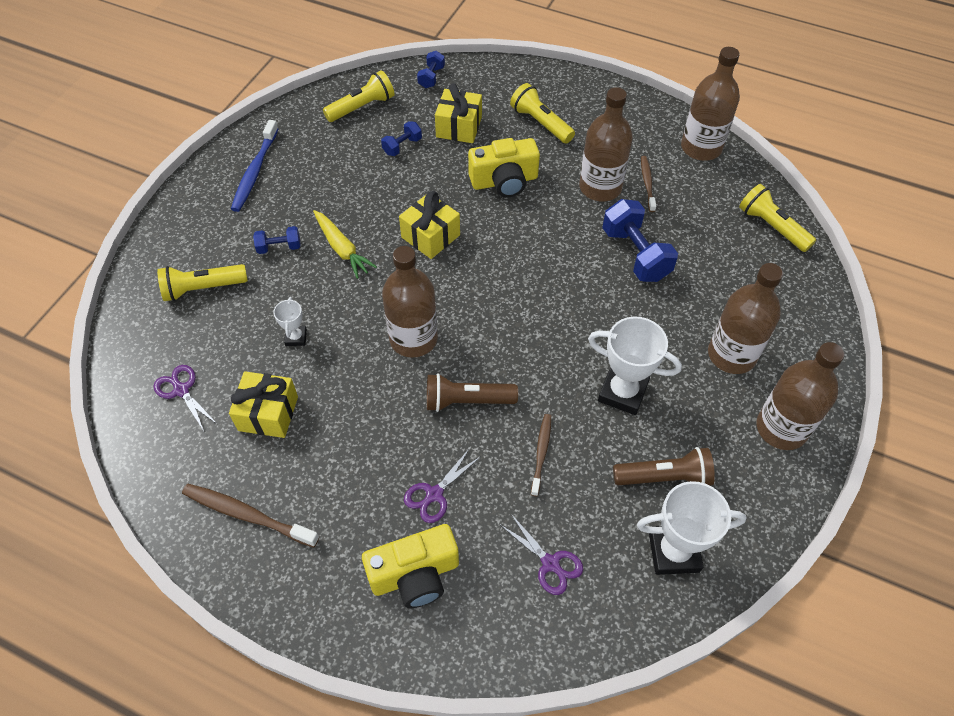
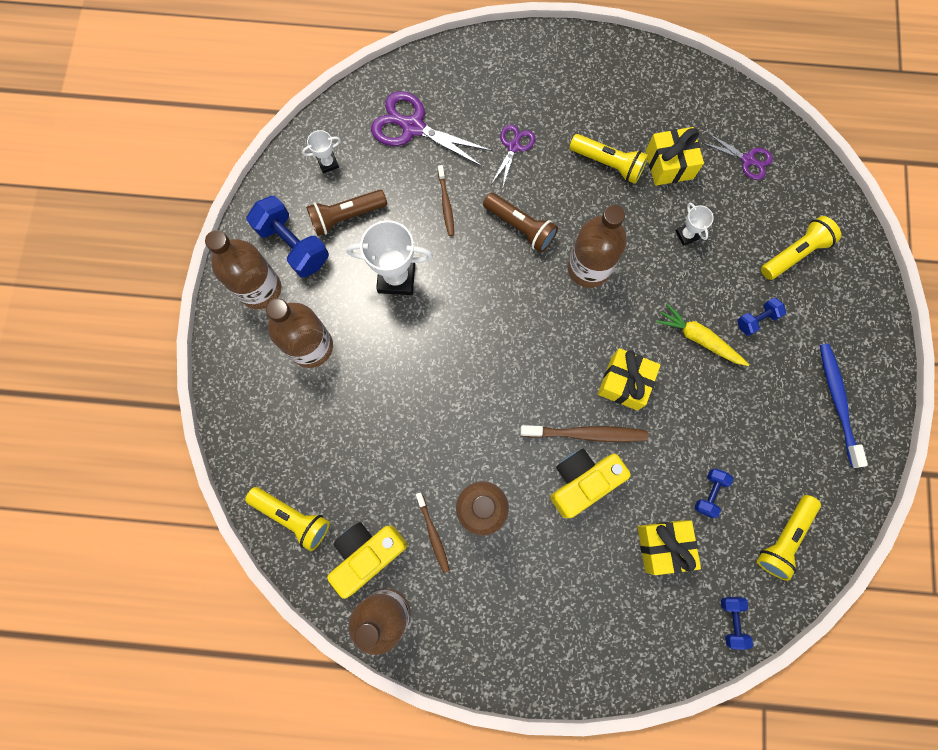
camera: 160 degrees right, 20 degrees up
(248, 515) = (638, 89): brown toothbrush -> brown toothbrush (585, 434)
(415, 574) = (503, 90): yellow camera -> yellow camera (367, 554)
(467, 400) = (520, 227): brown flashlight -> brown flashlight turned 60 degrees clockwise
(541, 123) = (575, 587): yellow flashlight -> yellow flashlight (608, 164)
(550, 563) = (413, 127): purple scissors -> purple scissors, size x1.75
(635, 254) = (422, 431): blue dumbbell -> blue dumbbell (293, 245)
(673, 552) = (328, 163): white trophy -> white trophy, size x0.51

